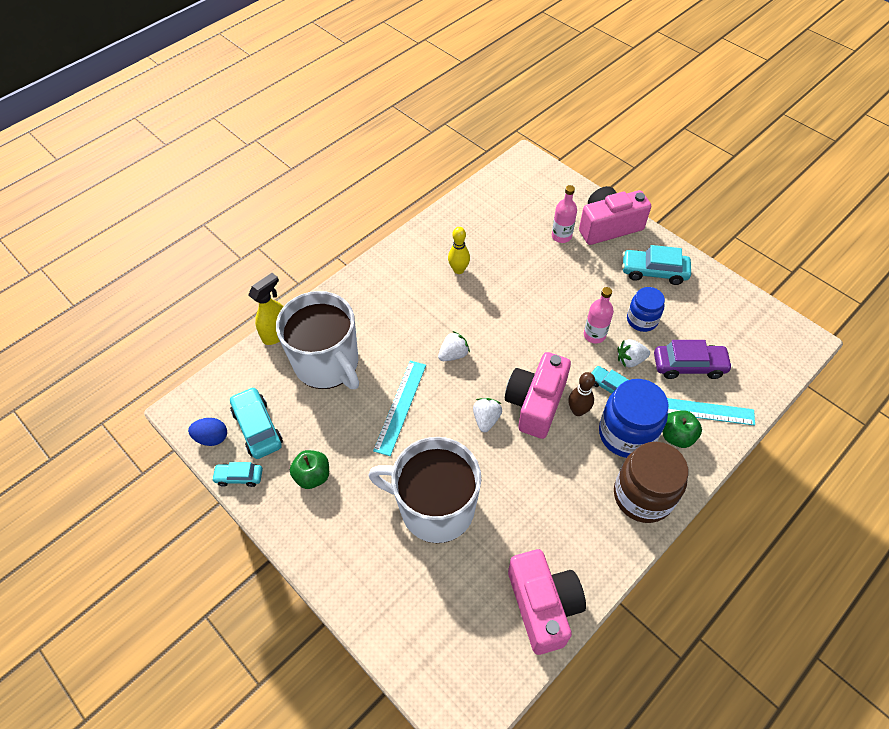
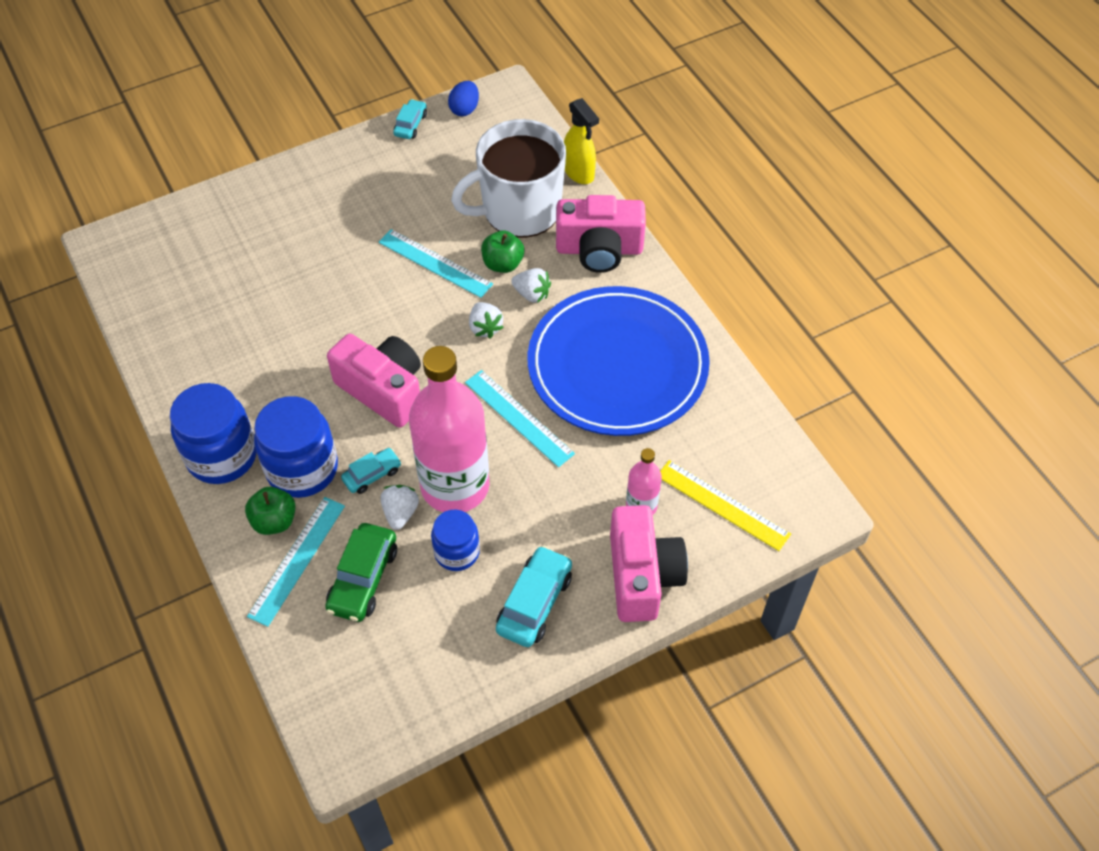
camera: 105 degrees right, 0 degrees up
(257, 428) = (461, 144): turquoise car -> none
(313, 476) = (385, 178): green apple -> green apple (503, 264)
(435, 507) = (303, 267): white mug -> none
(458, 270) = (617, 365): yellow bowling pin -> blue plate
(486, 419) = (384, 336): white strawberry -> white strawberry (532, 294)
(524, 313) = (519, 417): none -> turquoise ruler
(542, 200) = (722, 505): none -> yellow ruler
(543, 605) = (160, 328): pink camera -> pink camera (599, 249)
(578, 411) = (354, 429): brown bowling pin -> none
(594, 335) = (455, 486): pink bottle -> pink bottle, size x2.20
(643, 496) = (222, 455): brown jar -> blue jar
(689, 366) = (363, 579): purple car -> green car

